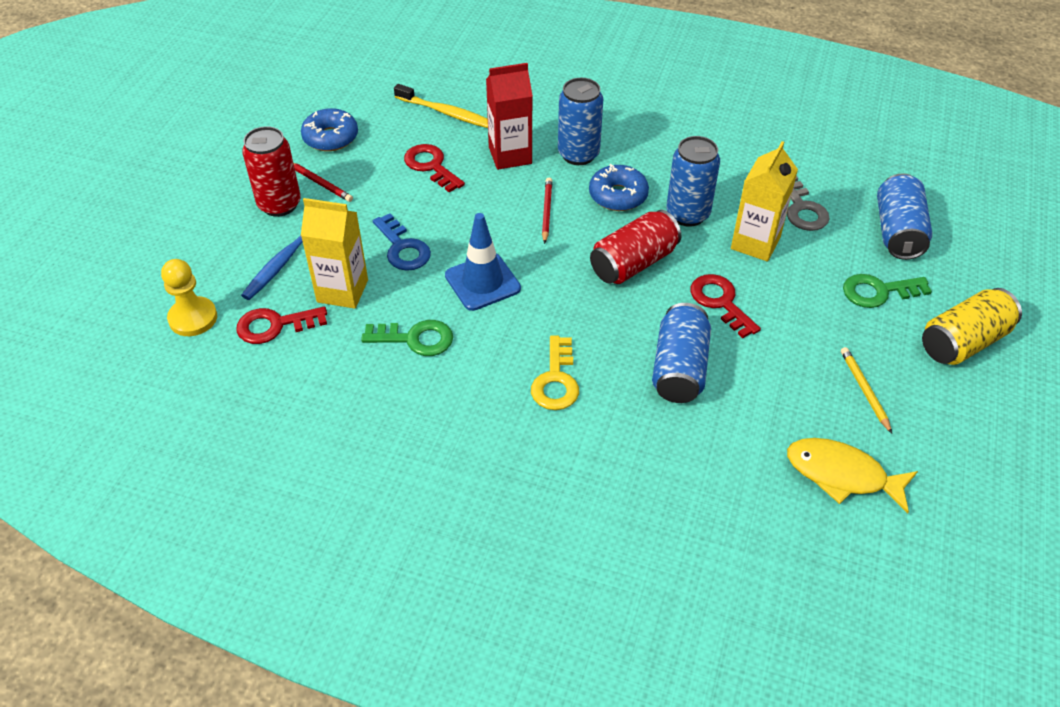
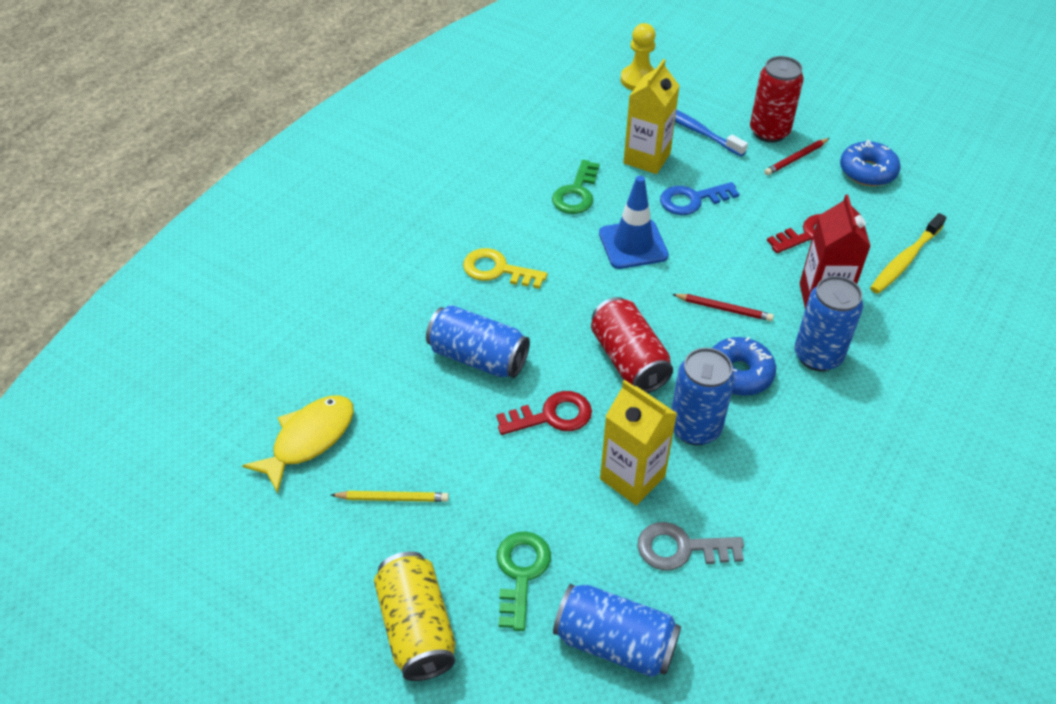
camera: 105 degrees right, 0 degrees up
(275, 326) = (617, 119): red key -> none

